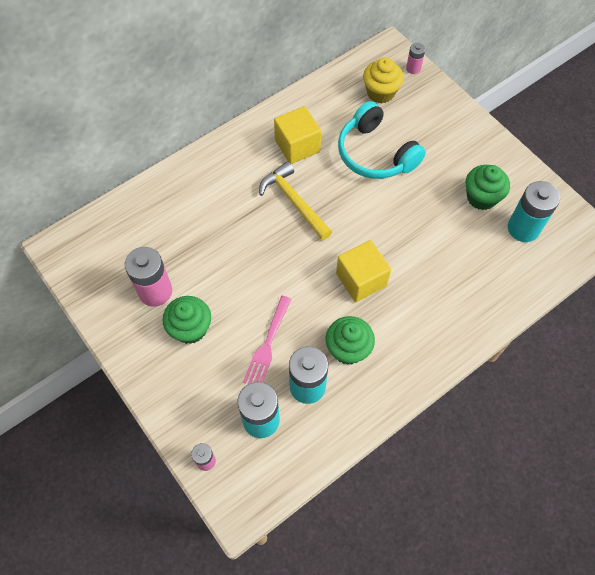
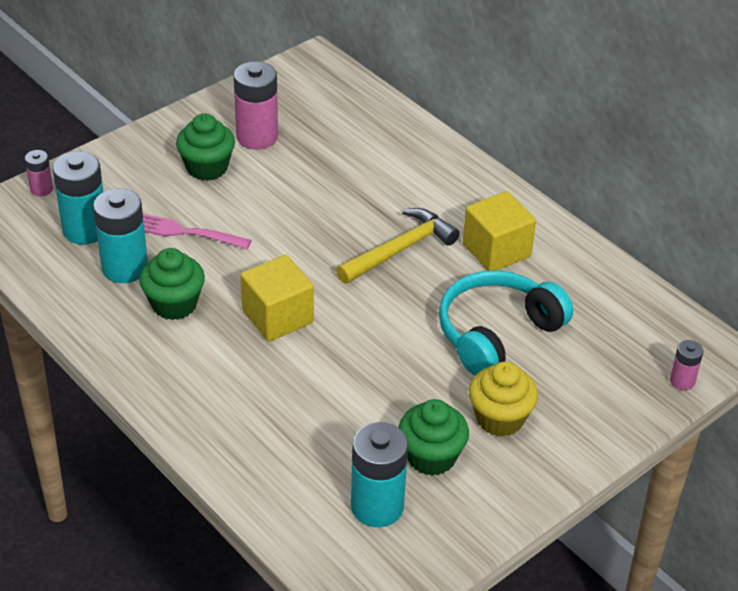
camera: 85 degrees right, 20 degrees down
(380, 92) = (619, 340): yellow cupcake -> yellow cupcake (500, 418)

